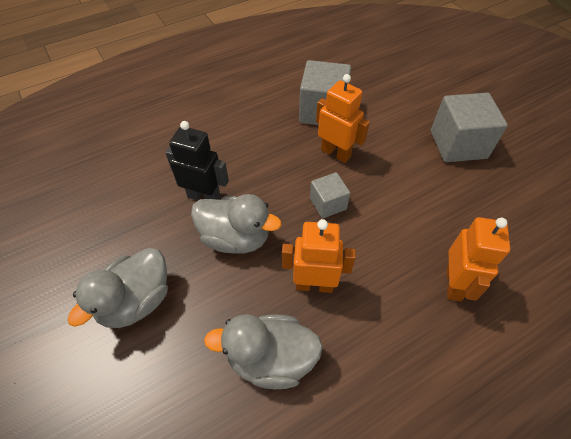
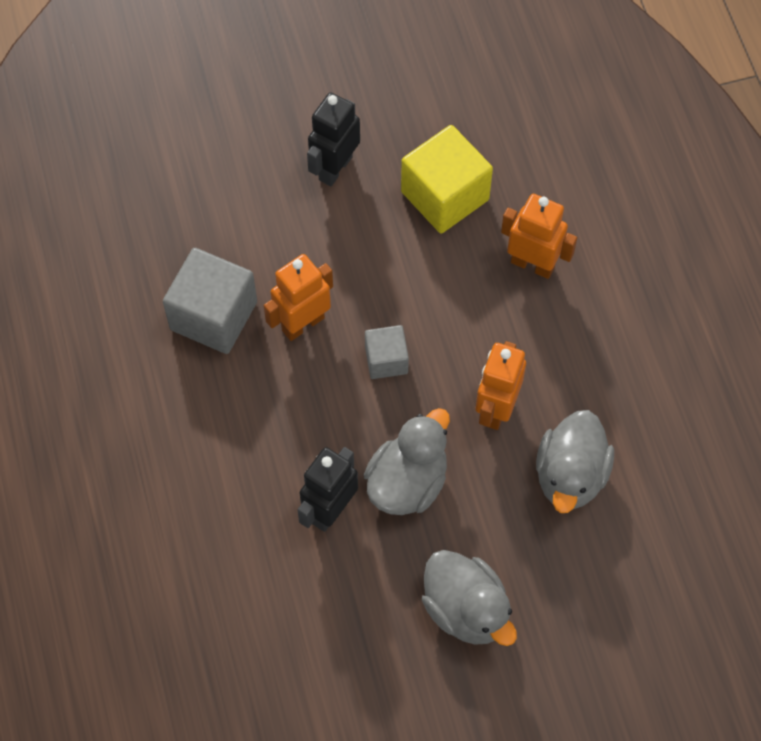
camera: 75 degrees left, 10 degrees up
(458, 144) = (335, 168): grey cube -> black robot
(477, 210) = (445, 195): none -> yellow cube

